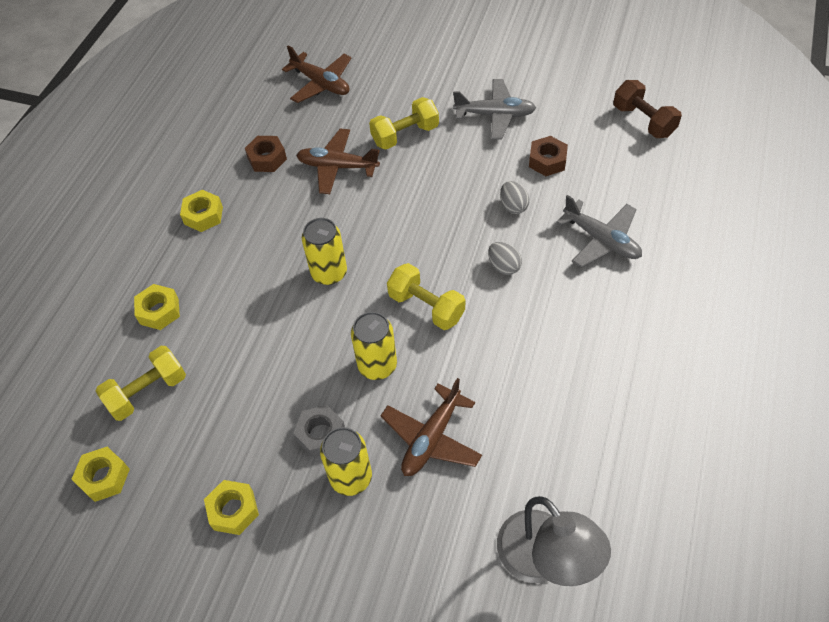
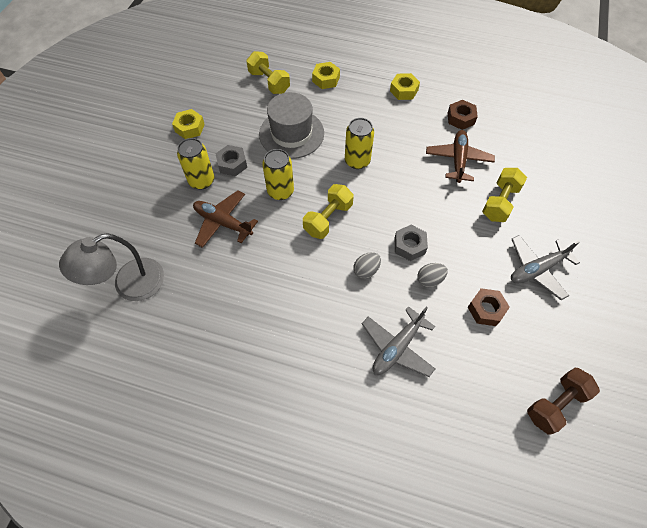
camera: 85 degrees right, 5 degrees up
(104, 477) = (218, 72): yellow nut -> none
(267, 355) = (291, 133): none -> grey hat
(321, 83) = (548, 144): brown plane -> none
(405, 135) = (500, 202): yellow dumbbell -> yellow dumbbell turned 60 degrees clockwise
(467, 222) = (409, 246): none -> grey nut
(495, 115) = (537, 269): grey plane -> grey plane turned 60 degrees clockwise

